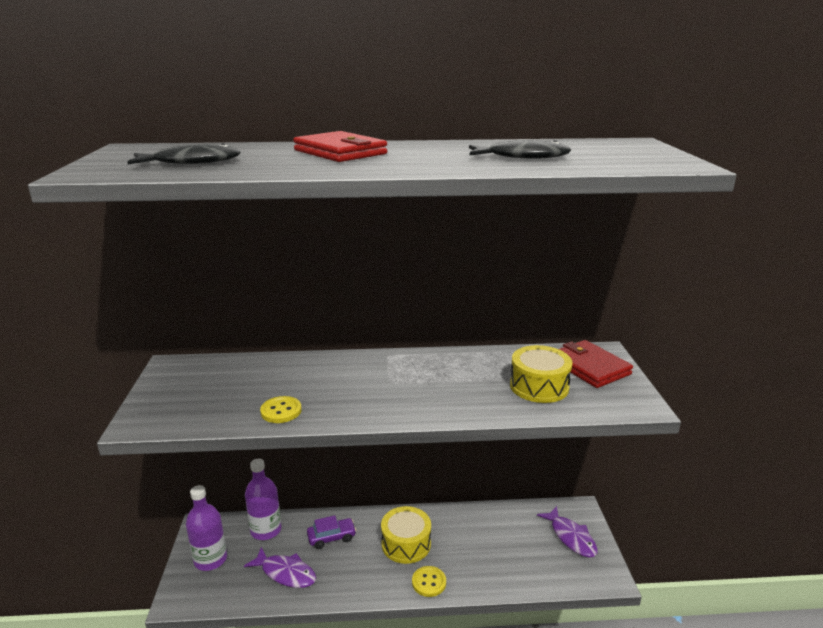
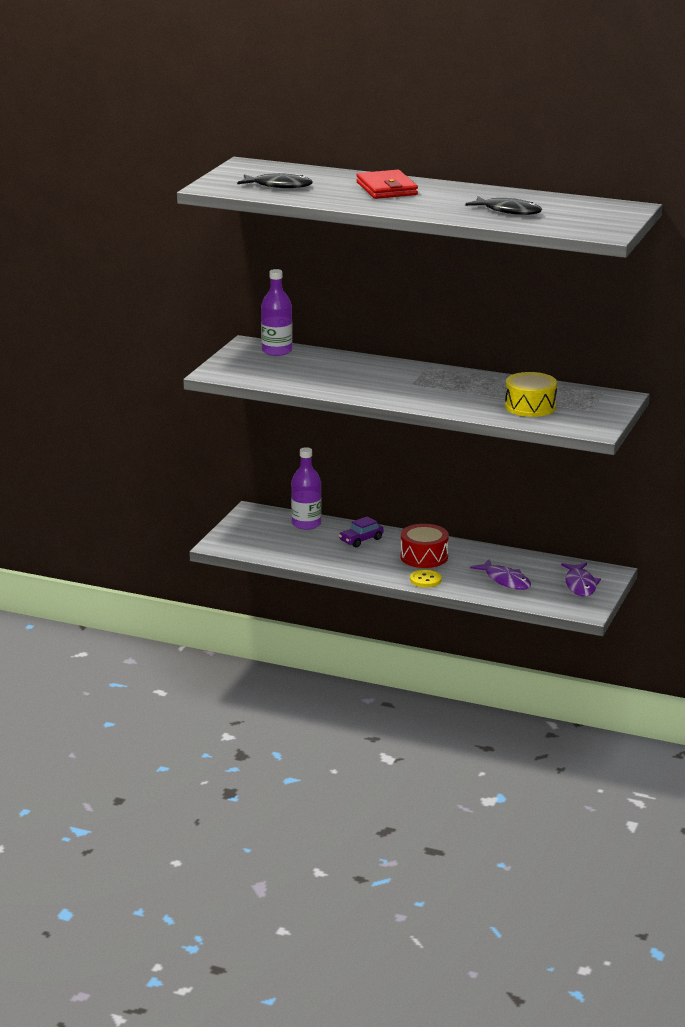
camera: 25 degrees right, 0 degrees up
(210, 559) = (252, 530): purple bottle -> purple bottle (277, 351)
(281, 411) = (316, 384): yellow button -> none
(286, 573) = (309, 550): purple fish -> purple fish (505, 580)
(331, 537) = (361, 540): purple car -> purple car turned 135 degrees clockwise
(406, 544) = (424, 557): yellow drum -> red drum
(589, 367) = (591, 404): red wallet -> none

